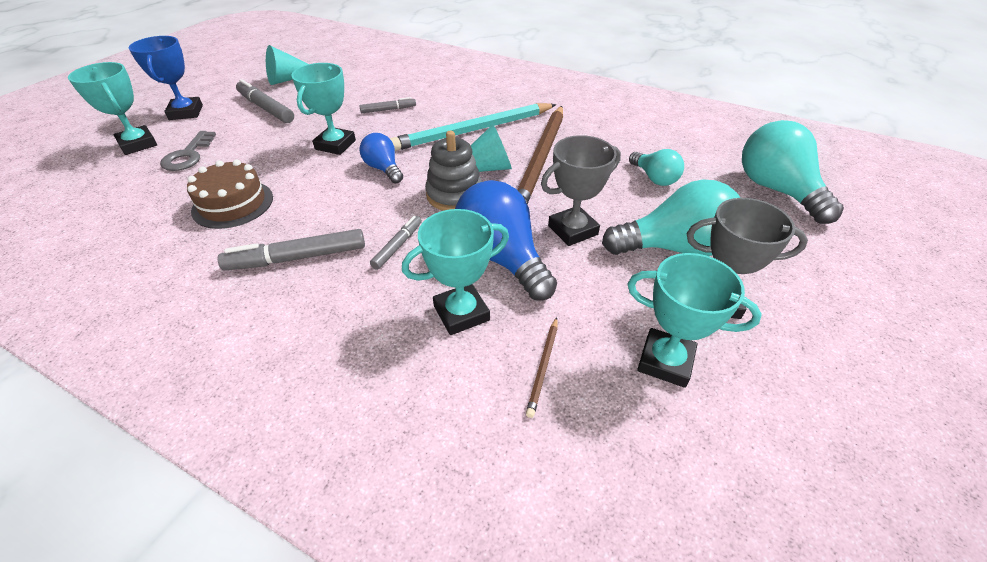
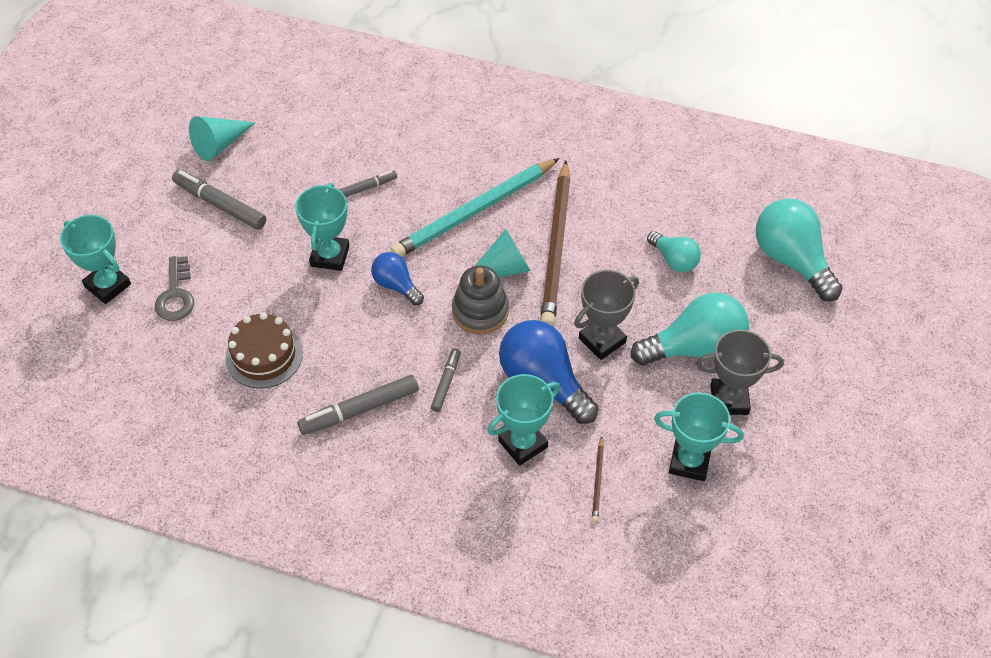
camera: 10 degrees left, 10 degrees up
(186, 112) = (128, 225): blue trophy -> none

